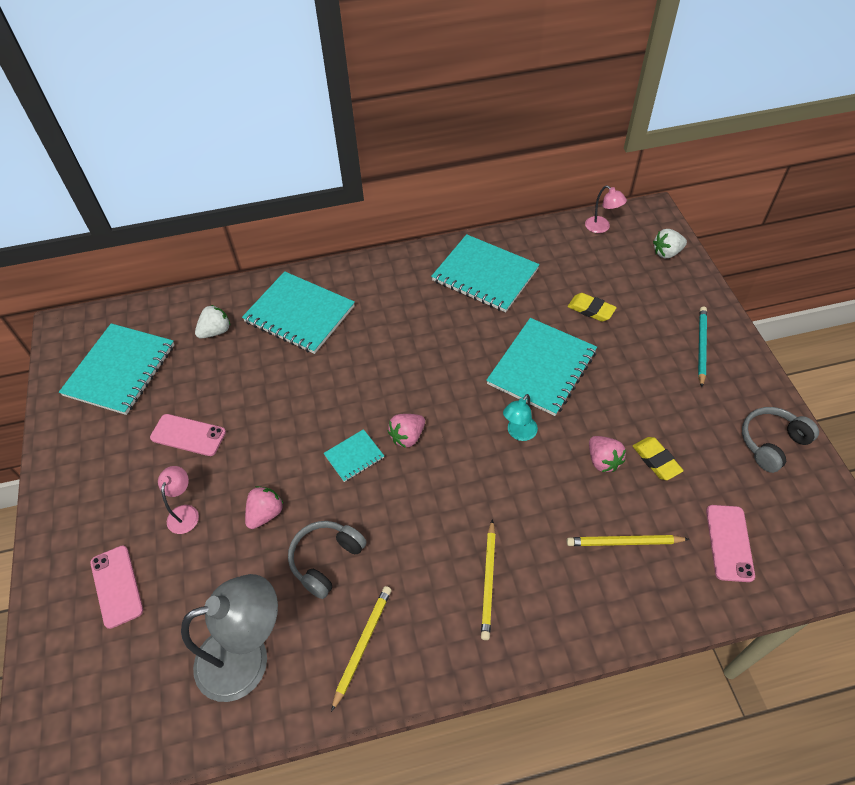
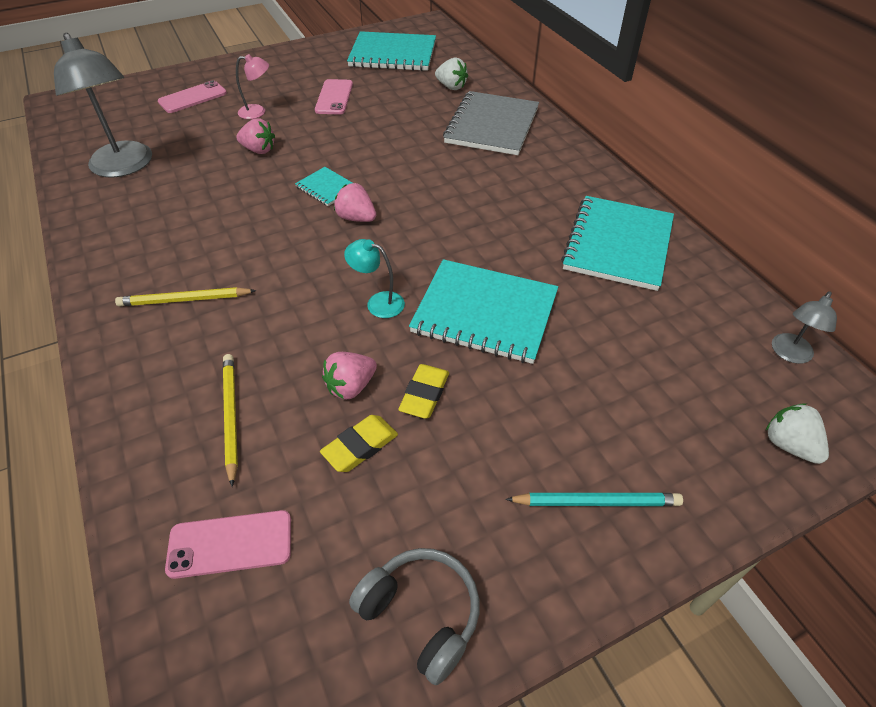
camera: 75 degrees right, 5 degrees down
(299, 314) = (492, 126): turquoise notebook -> grey notebook
(326, 560) = (212, 191): grey headphones -> none
(362, 645) = (126, 226): yellow pencil -> none
(591, 310) = (609, 354): yellow eraser -> yellow eraser (424, 394)
(601, 227) = (789, 354): pink lamp -> grey lamp

